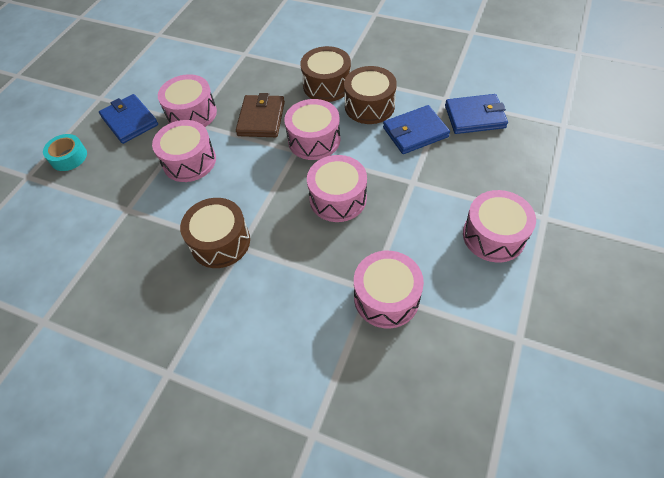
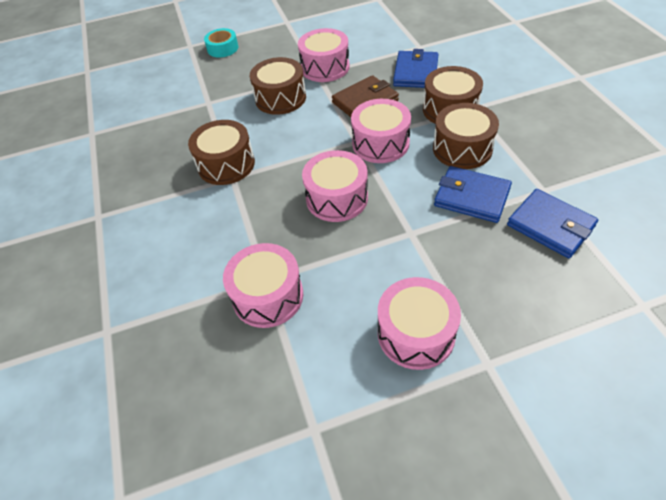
camera: 50 degrees right, 5 degrees down
(130, 121) = (283, 48): blue wallet -> blue wallet (416, 72)
(189, 161) = (280, 98): pink drum -> brown drum

